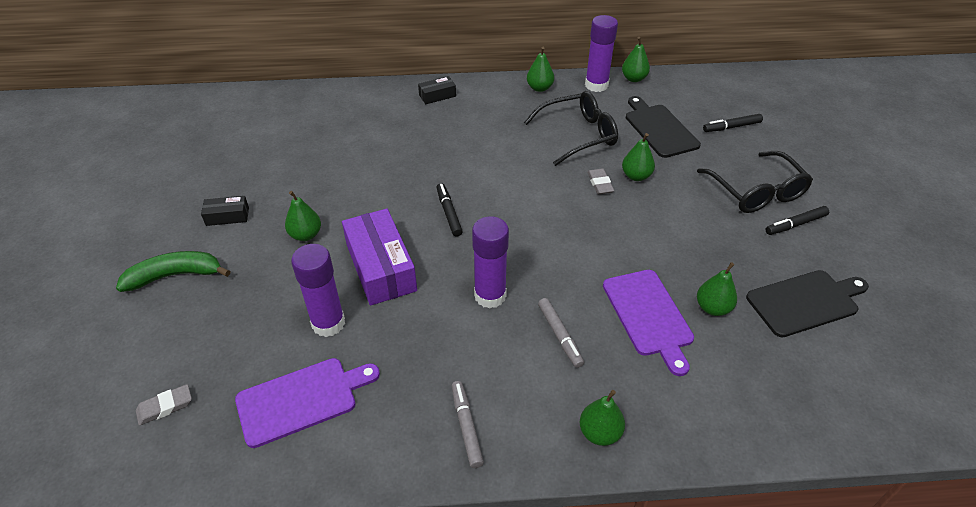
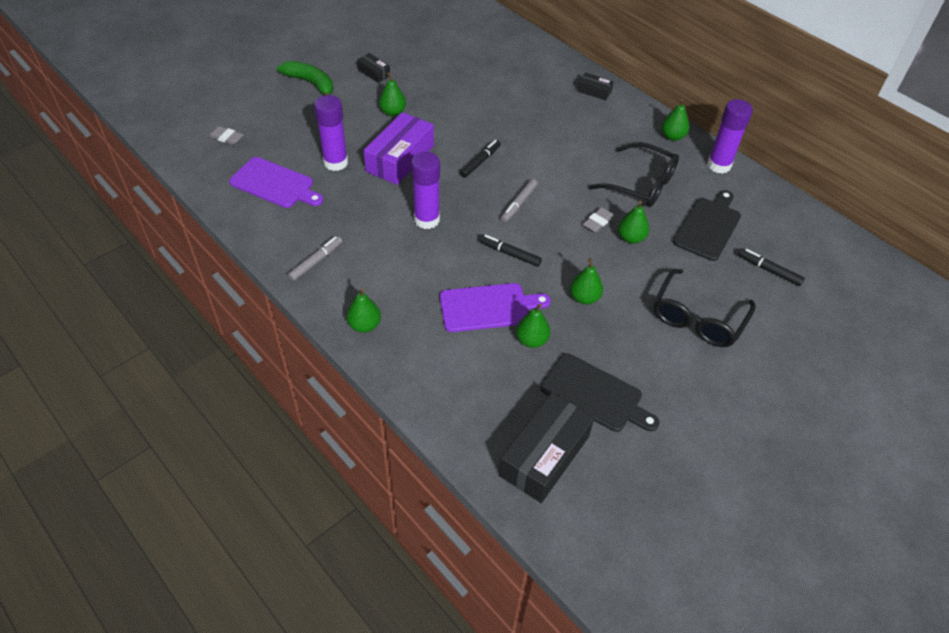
camera: 50 degrees right, 5 degrees up
(560, 335) = (426, 270): grey marker -> grey marker (519, 203)
(633, 79) = (758, 182): green pear -> green pear (584, 297)
(648, 316) = (488, 307): purple cutting board -> purple cutting board turned 135 degrees counterclockwise
(795, 224) = (684, 358): black marker -> black marker (509, 254)
(861, 379) = (544, 455): none -> black box

